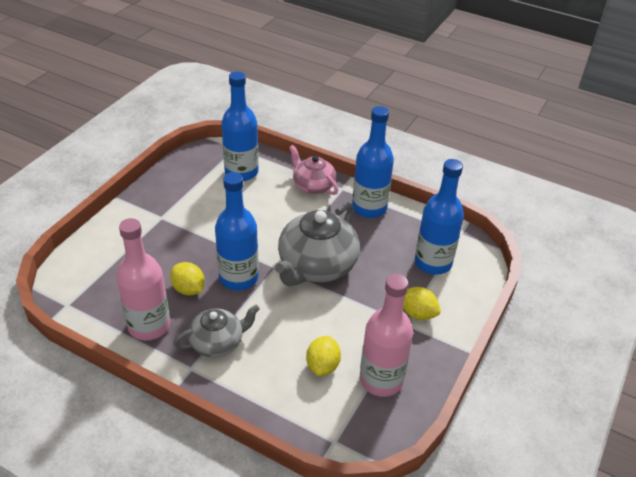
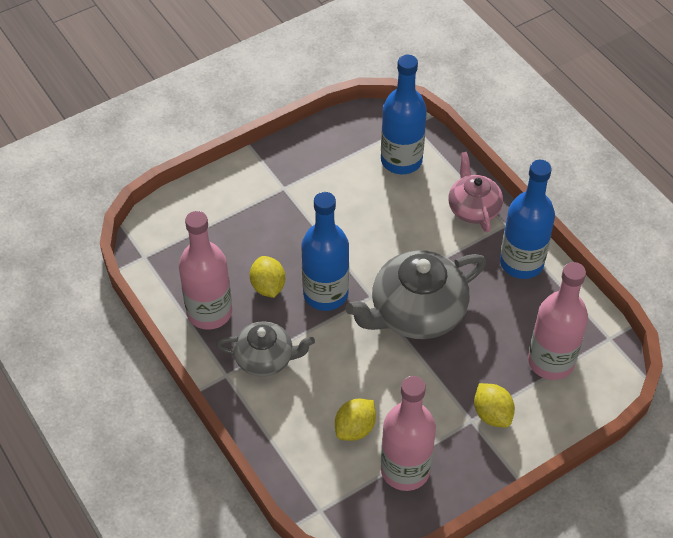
camera: 30 degrees right, 10 degrees up
(433, 262) = (551, 361): blue bottle -> pink bottle

